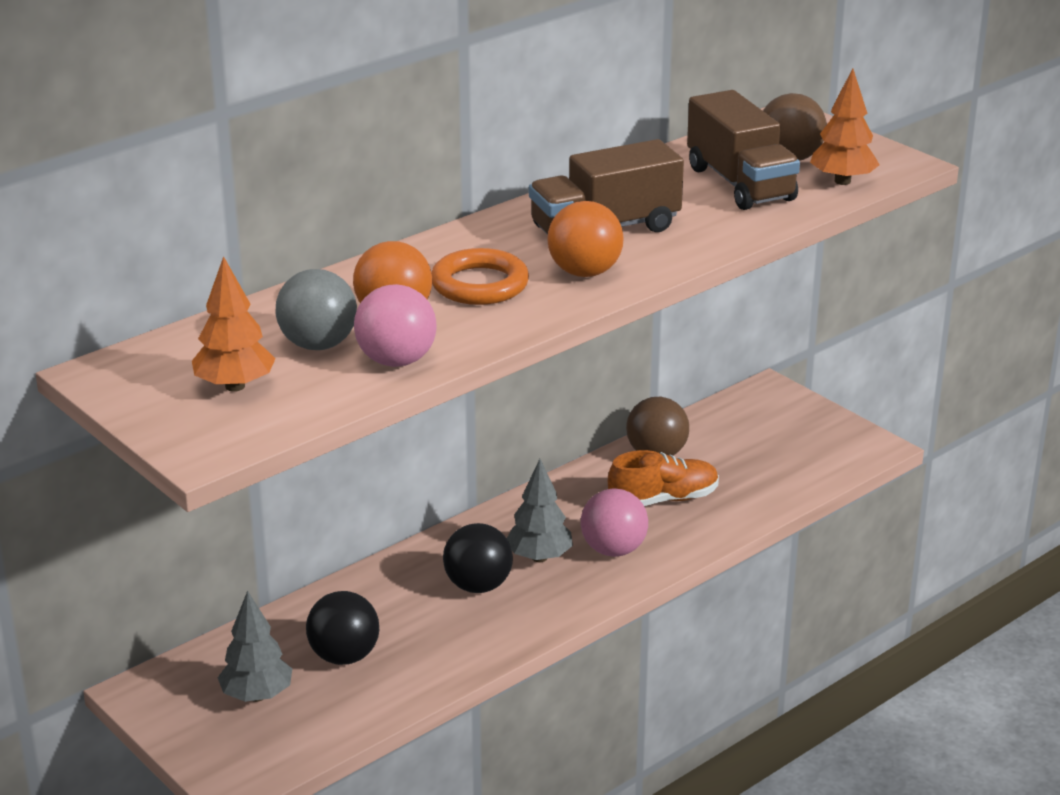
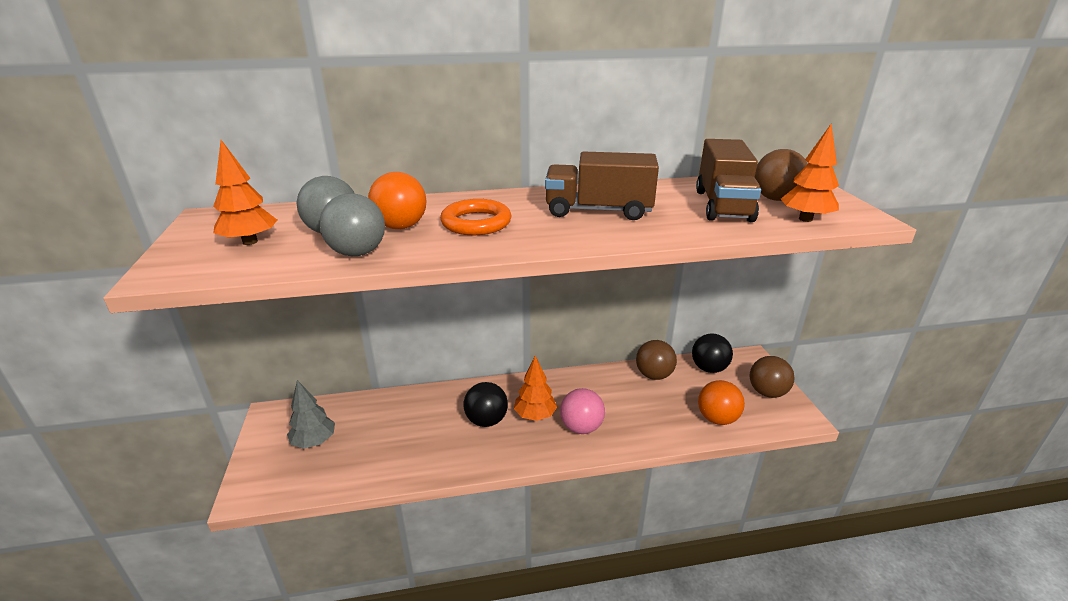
camera: 30 degrees right, 0 degrees up
(344, 656) = (378, 436): black ball -> black ball (709, 368)
(396, 361) = (357, 253): pink ball -> grey ball
(539, 557) = (535, 415): grey tree -> orange tree
(584, 272) = (552, 232): orange ball -> orange ball (717, 418)
(663, 499) = (636, 405): orange shoe -> none
(815, 429) = (767, 392): none -> brown ball

